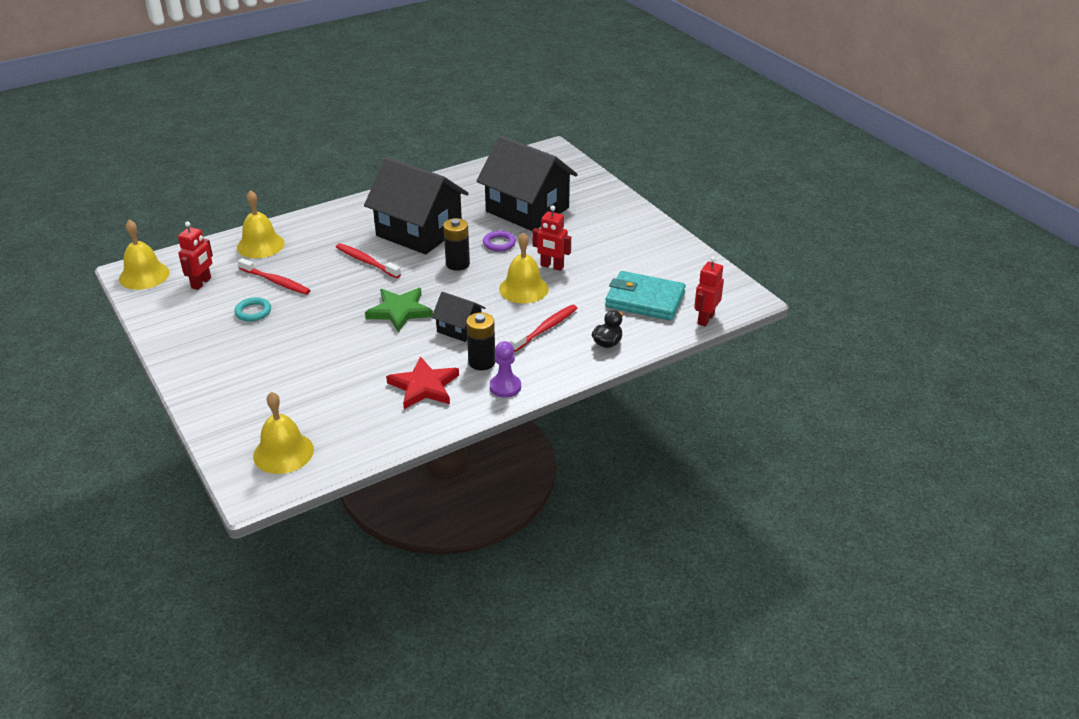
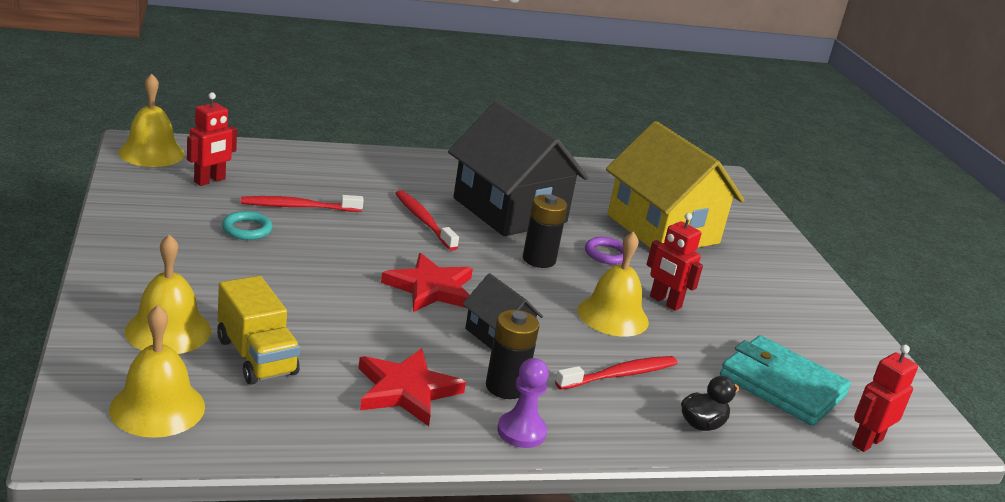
camera: 15 degrees right, 10 degrees down
(260, 245) = (308, 165): yellow bell -> yellow bell (168, 330)
(276, 282) = (298, 207): red toothbrush -> red toothbrush turned 120 degrees clockwise
(320, 398) = (256, 356): none -> yellow truck
(400, 311) = (431, 288): green star -> red star
(527, 209) = (662, 229): black house -> yellow house

